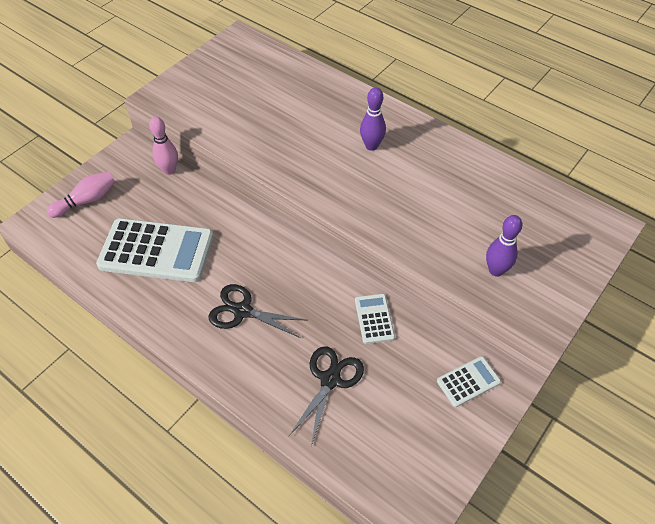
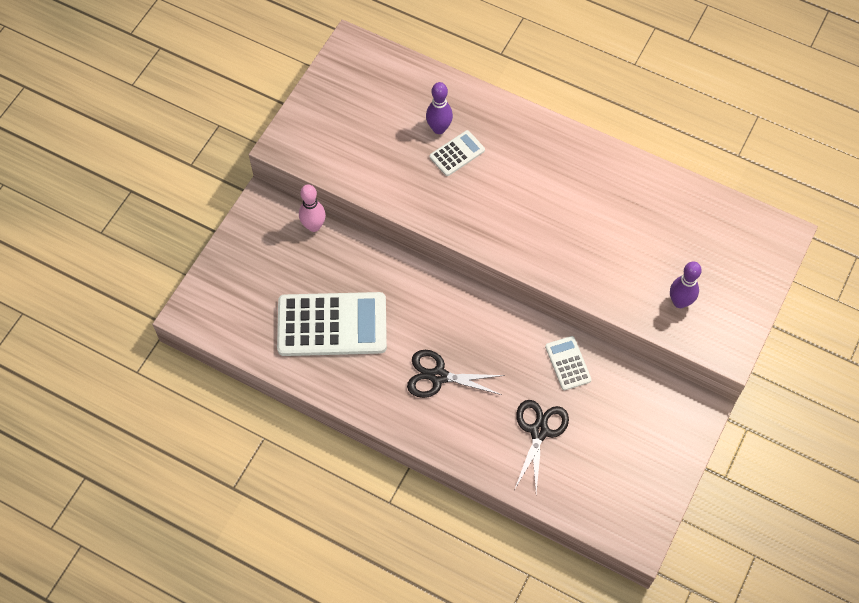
camera: 10 degrees left, 10 degrees up
(87, 200) = (237, 277): pink bowling pin -> none
(371, 146) = (533, 175): purple bowling pin -> purple bowling pin (439, 128)
(468, 382) = (666, 412): white calculator -> white calculator (457, 153)

